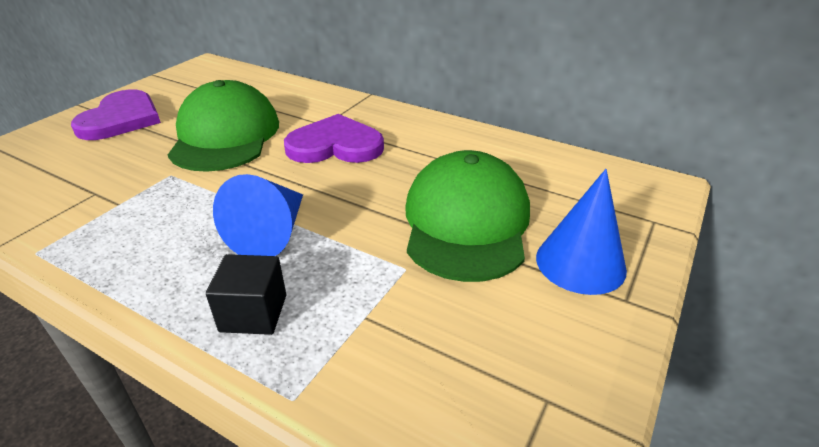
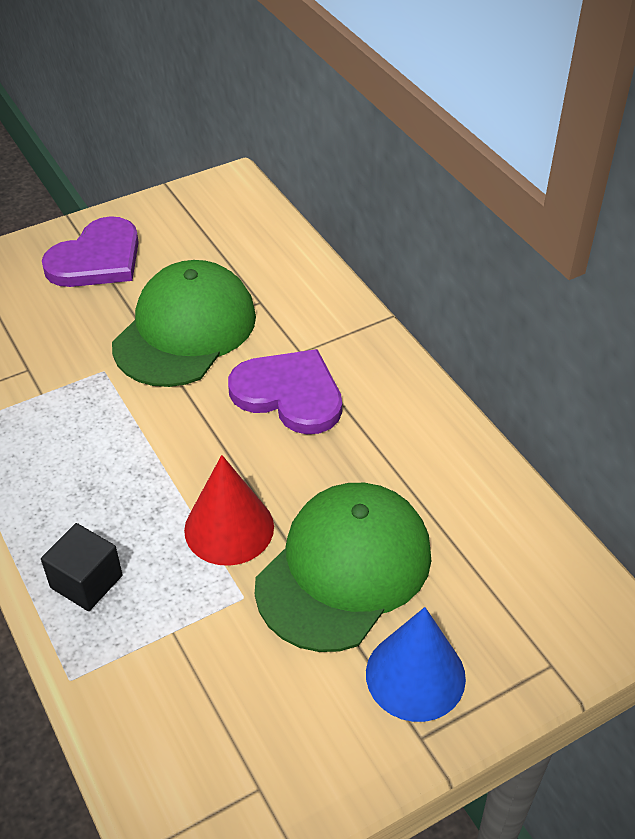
camera: 30 degrees right, 10 degrees up
(271, 233) = (151, 495): blue cone -> none
(355, 230) = (229, 528): none -> red cone

